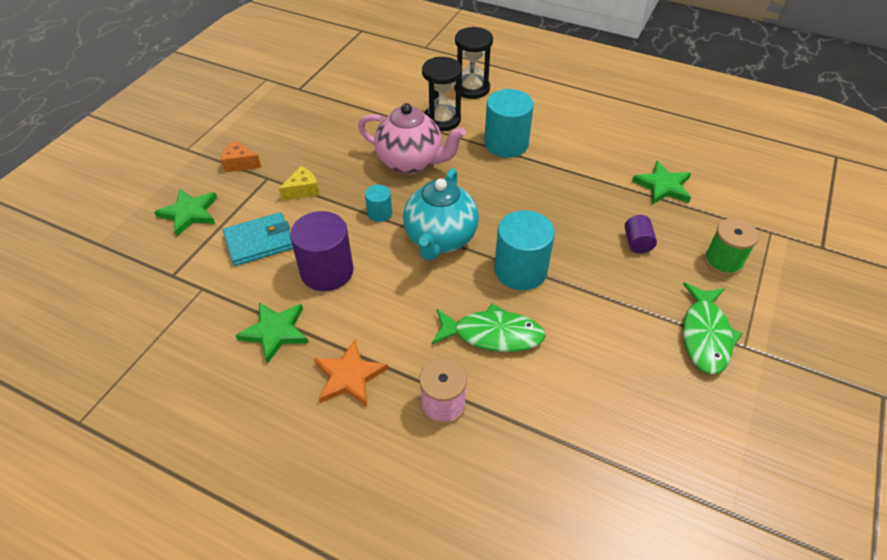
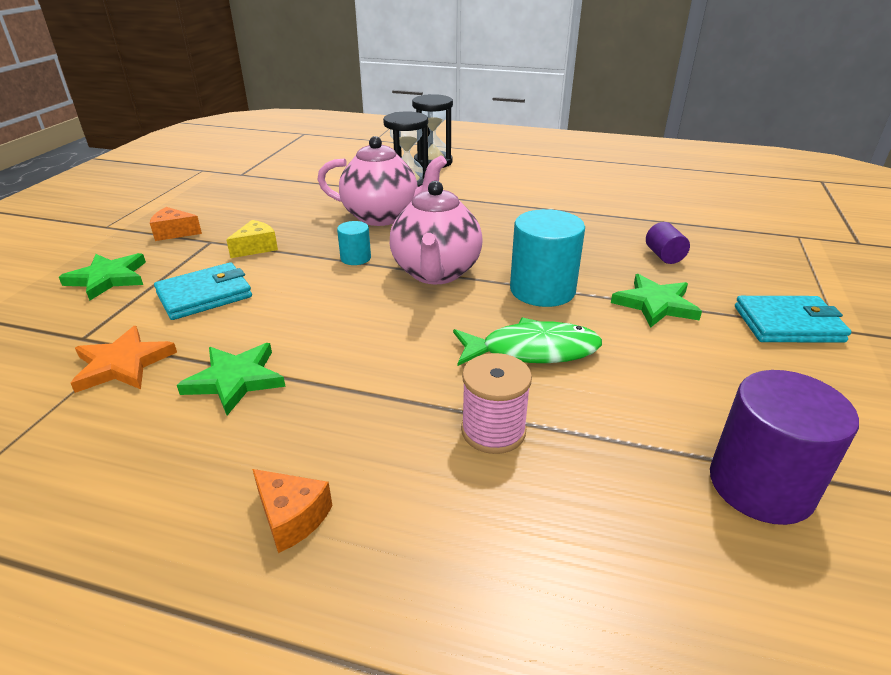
camera: 10 degrees left, 15 degrees down
(300, 452) = (292, 517): none -> orange cheese
(327, 271) = (299, 313): purple cylinder -> purple cylinder (760, 485)
(349, 376) = (350, 416): orange star -> orange star (122, 364)
(440, 239) = (436, 273): turquoise teapot -> pink teapot
(506, 144) = (484, 196): turquoise cylinder -> none
(663, 186) = (666, 213): green star -> green star (655, 304)
(705, 335) = (788, 324): green fish -> turquoise wallet
(723, 262) = (765, 262): green spool -> none

